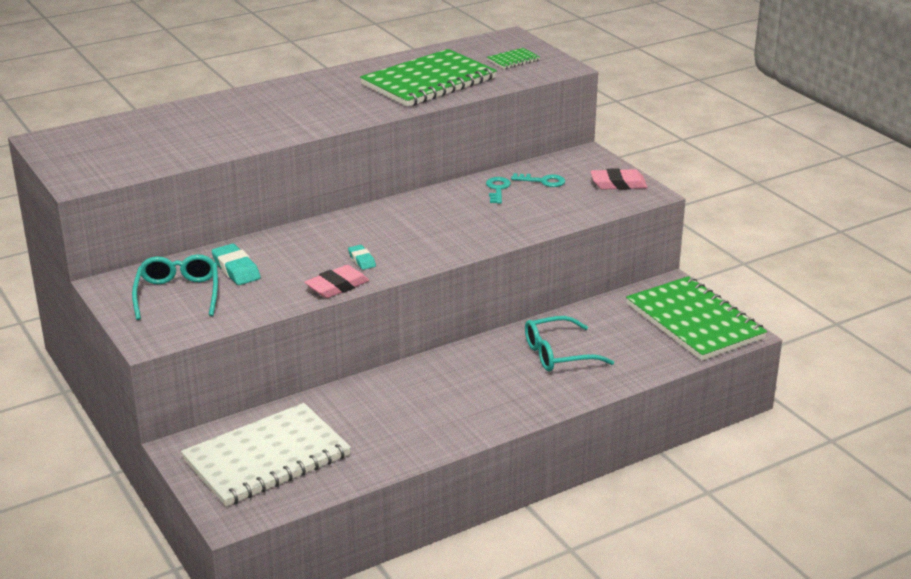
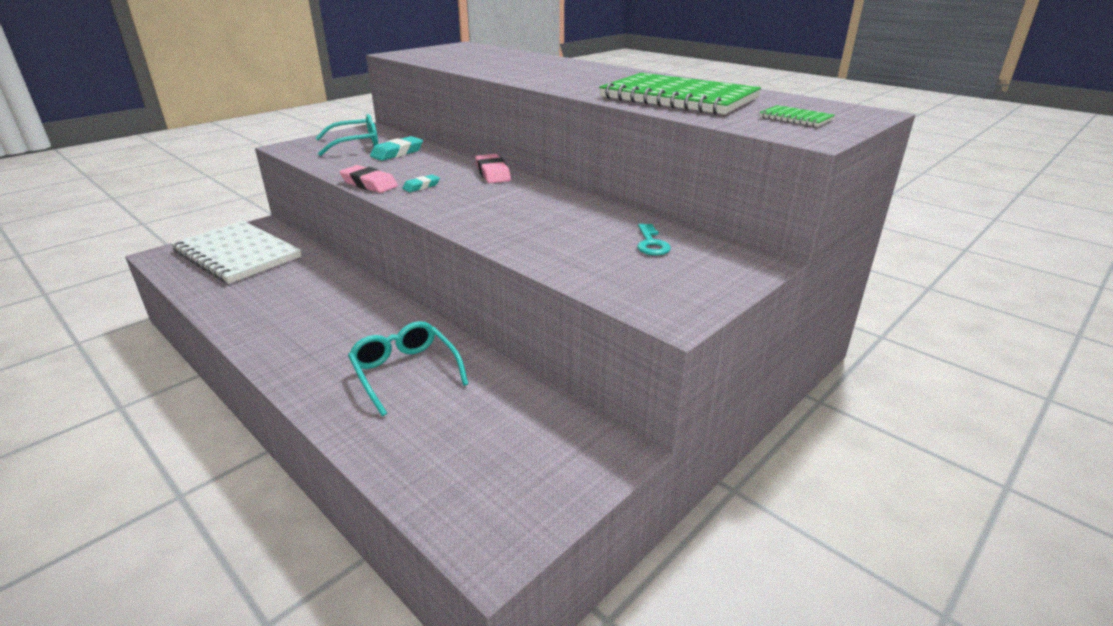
camera: 75 degrees right, 0 degrees up
(497, 189) = (610, 223): turquoise key -> none
(618, 184) = (686, 291): pink eraser -> pink eraser (492, 173)
(694, 321) = (514, 487): green notebook -> none

